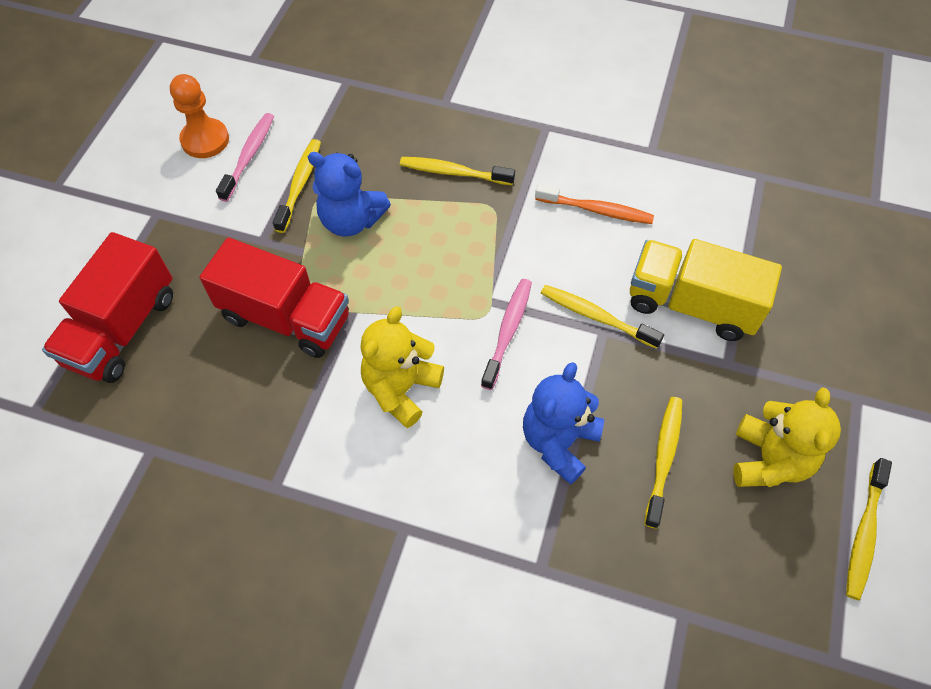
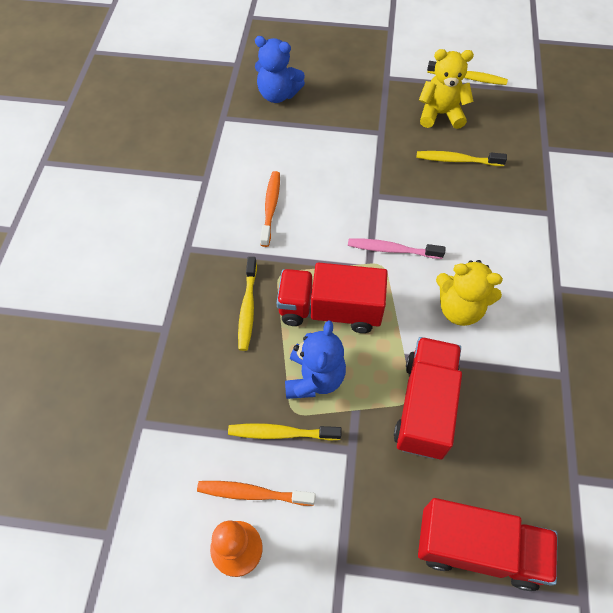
camera: 100 degrees left, 0 degrees up
(249, 156) = (253, 493): pink toothbrush -> orange toothbrush
(432, 248) = (330, 310): none -> red truck
(558, 442) = (466, 212): blue teddy bear -> blue teddy bear (278, 94)
(596, 316) = (365, 200): yellow toothbrush -> none
(691, 304) = (341, 151): yellow truck -> none

